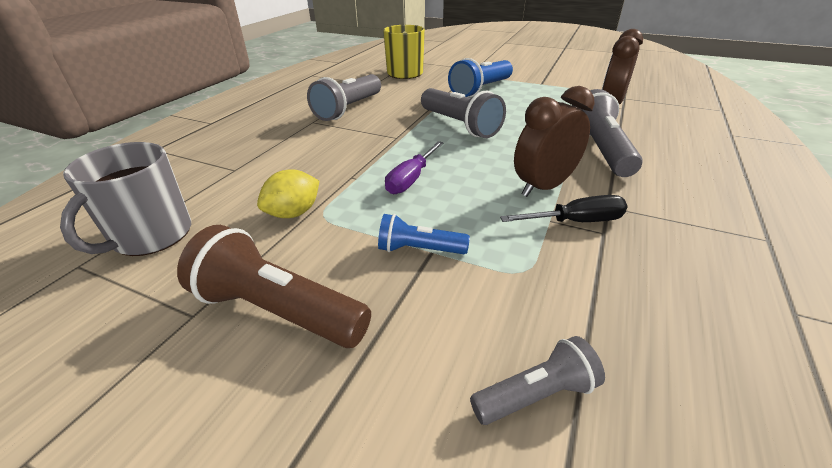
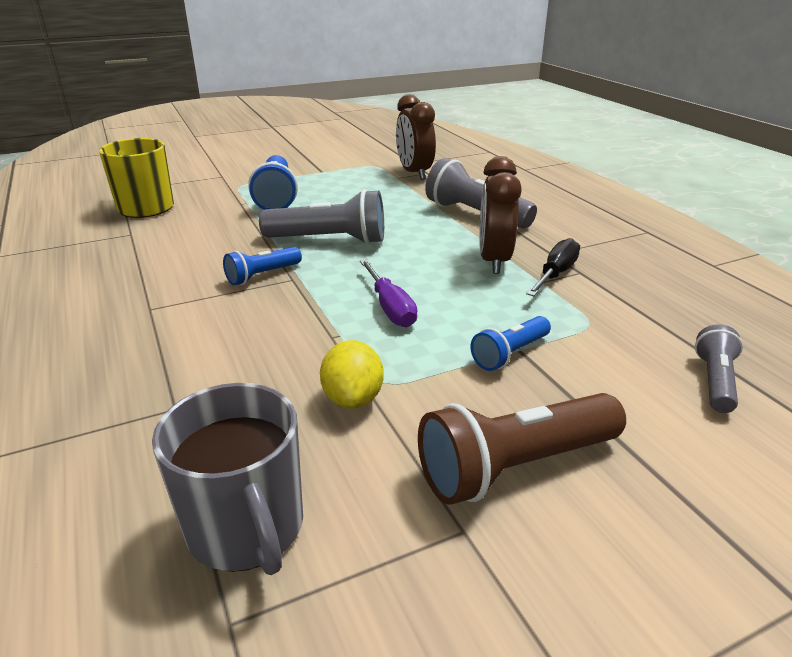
camera: 50 degrees left, 5 degrees down
(349, 109) = (166, 275): grey flashlight -> none
(386, 129) = (262, 275): none -> blue flashlight

